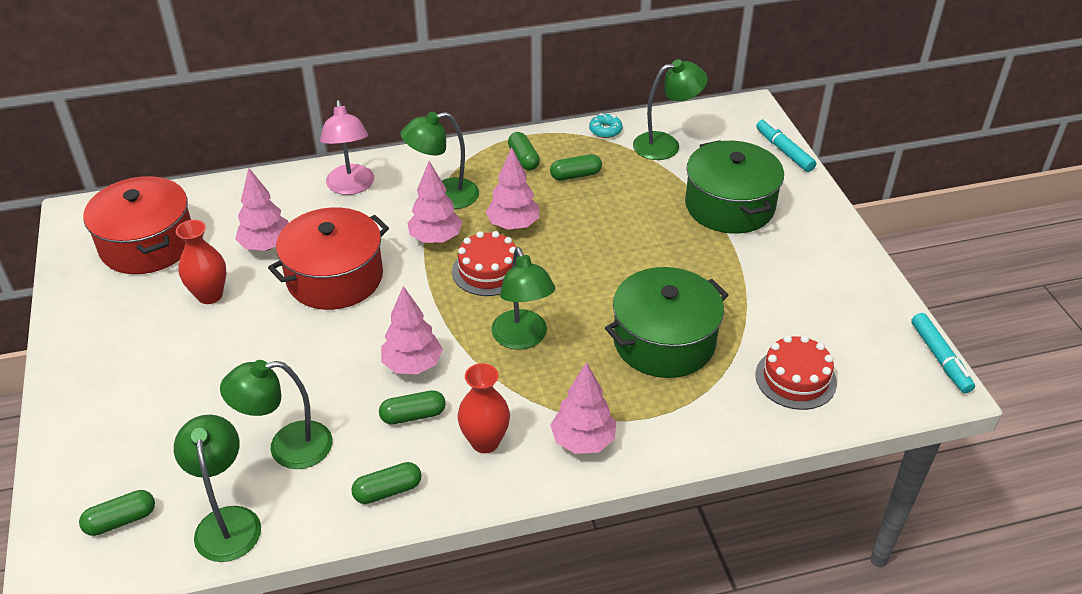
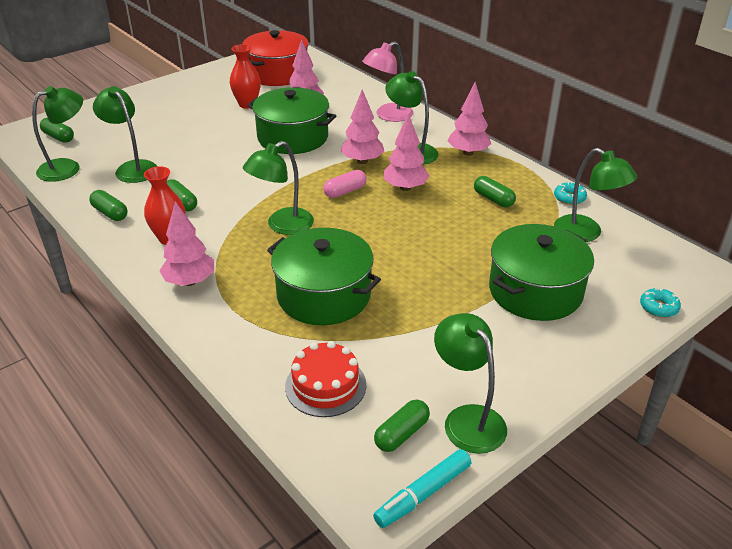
camera: 65 degrees right, 5 degrees down
(335, 277) = (293, 137): red pot -> green pot
(412, 365) = (228, 189): pink tree -> pink tree (468, 153)
(488, 270) = (345, 191): red cake -> pink capsule
(523, 159) = (489, 171): green capsule -> green capsule (401, 434)
(784, 151) = (658, 307): turquoise marker -> turquoise donut
(869, 305) = (467, 419): none -> green lamp

